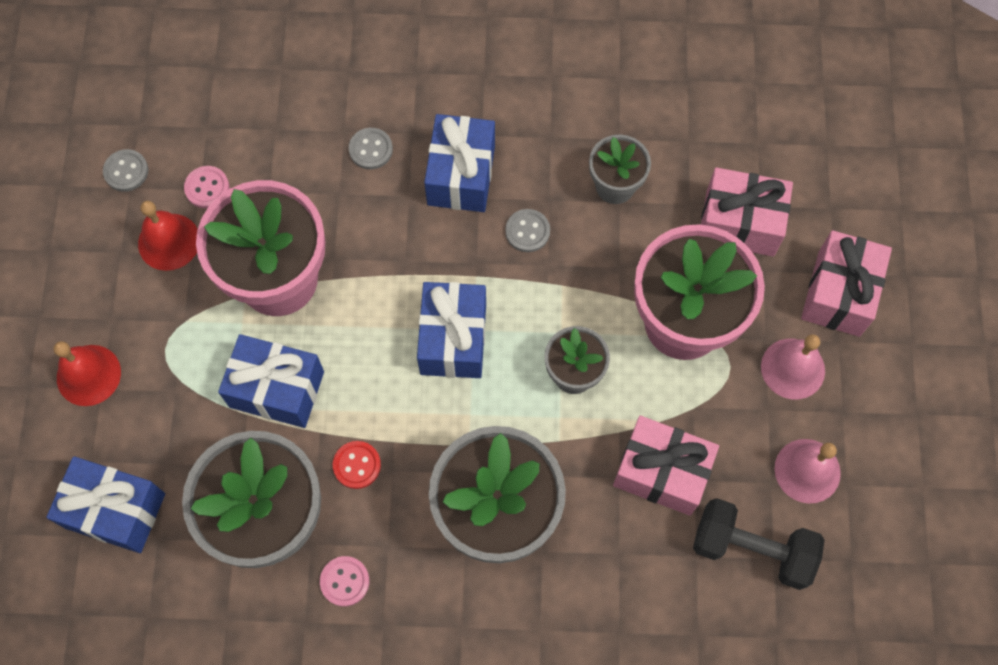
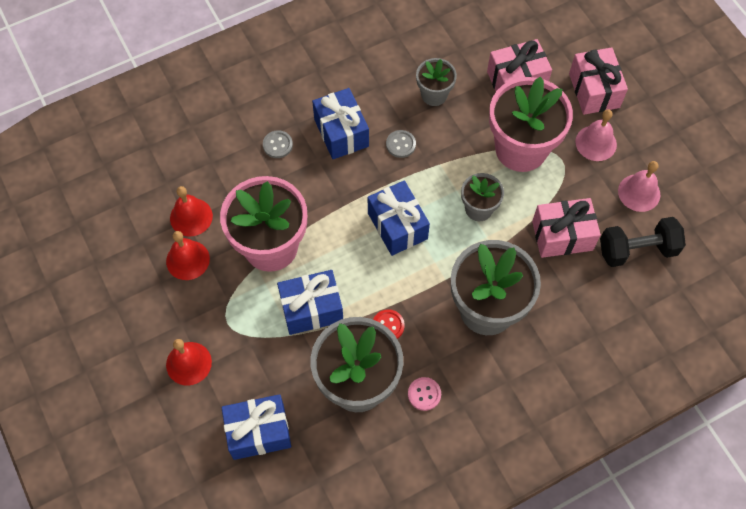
camera: 30 degrees left, 5 degrees down
(126, 171) = (133, 233): grey button -> none
(207, 188) = (191, 217): pink button -> red bell

